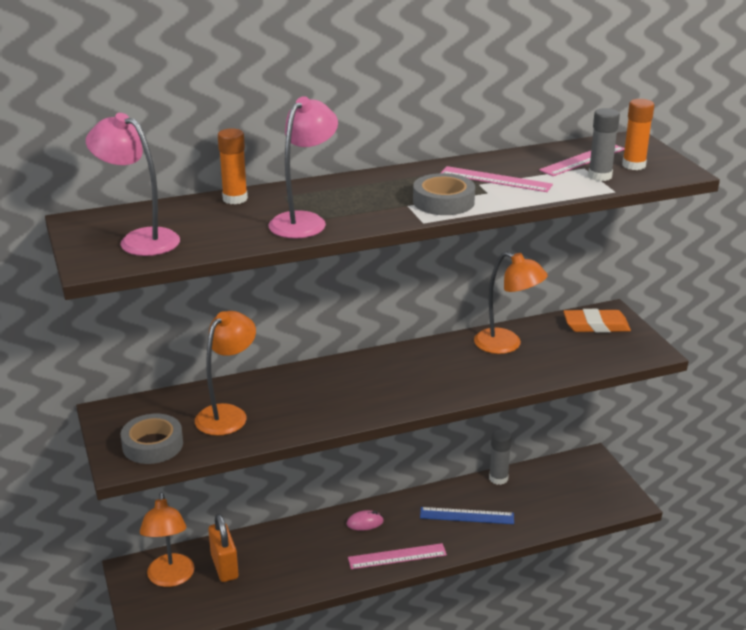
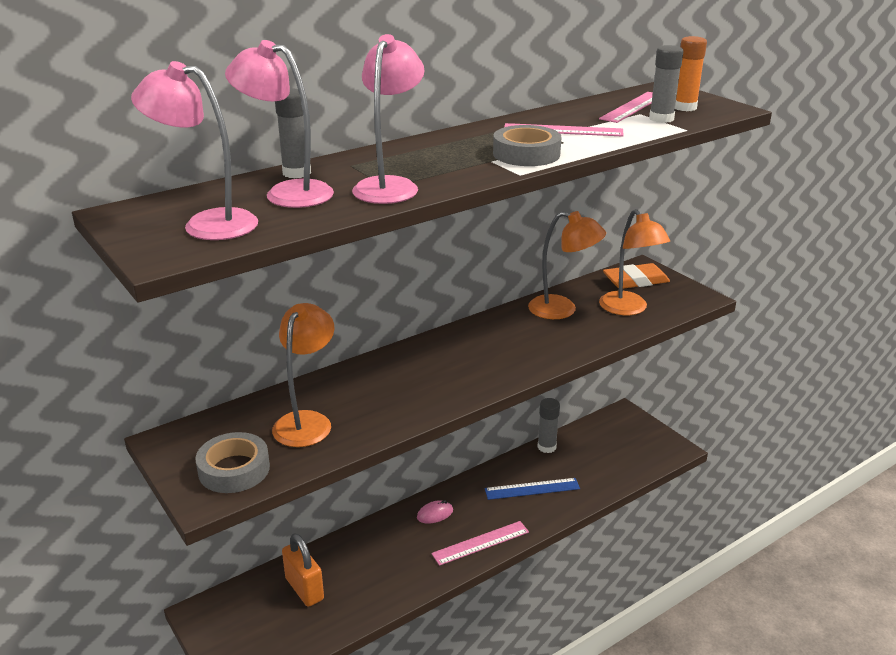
camera: 15 degrees left, 0 degrees up
(170, 578) = (249, 614): orange lamp -> orange lamp (628, 309)
(217, 218) = (287, 193): none -> pink lamp
(235, 199) = (296, 173): orange glue stick -> grey glue stick

